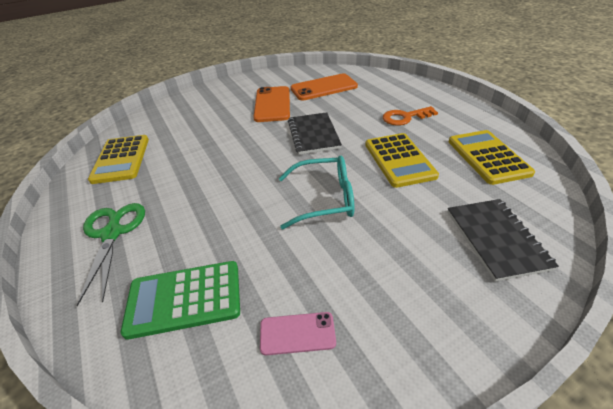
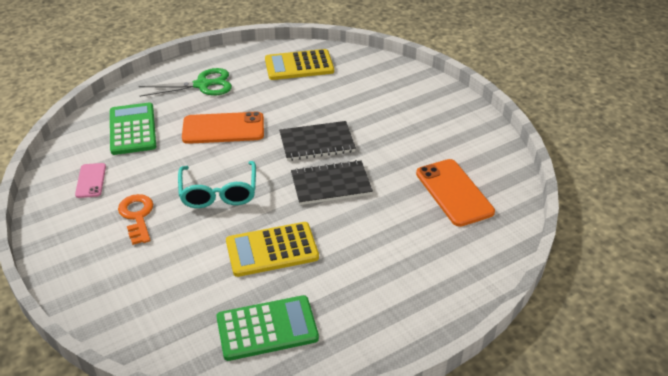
camera: 85 degrees right, 0 degrees up
(272, 104) = (405, 149): orange phone -> orange phone (223, 128)
(405, 117) = (366, 266): orange key -> orange key (137, 216)
(487, 157) = (267, 328): yellow calculator -> green calculator
(496, 239) = (141, 300): black notebook -> black notebook (317, 143)

